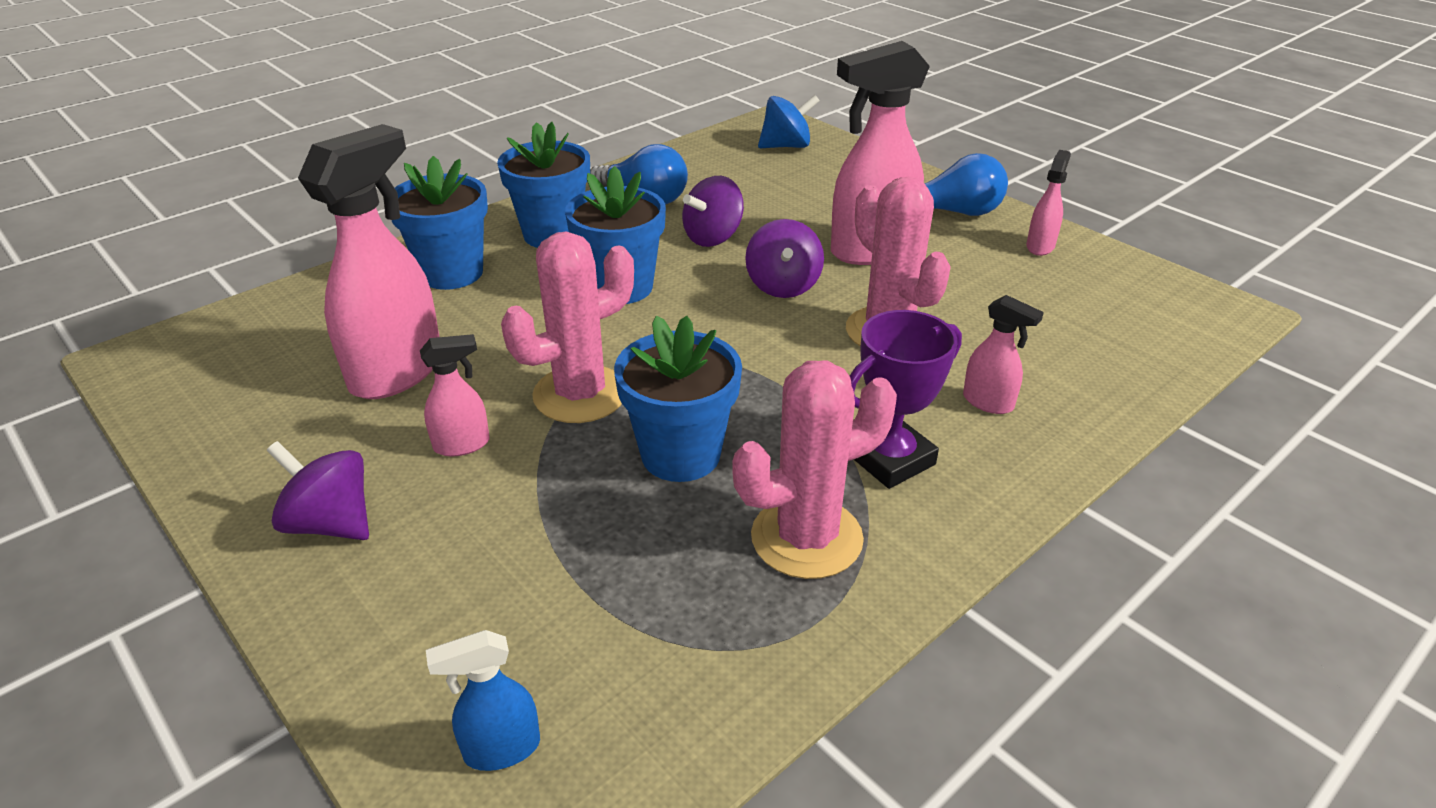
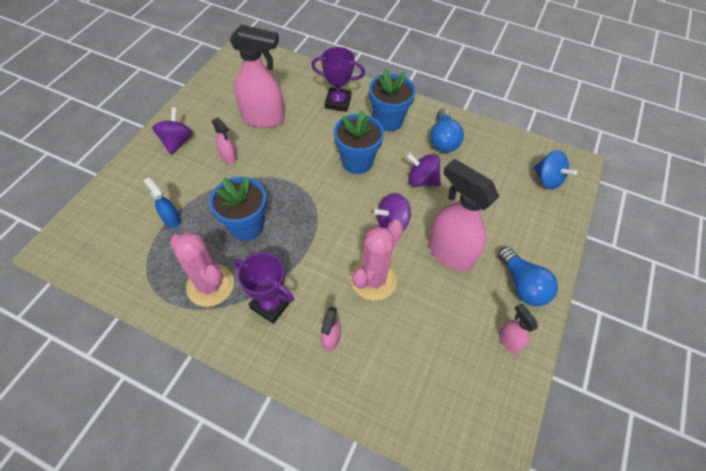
camera: 65 degrees right, 20 degrees up
(451, 273) = (338, 102): blue flower pot -> purple trophy
(501, 749) = (94, 229): blue spray bottle -> blue spray bottle (171, 219)
(580, 394) = (272, 179): pink cactus -> none
(1040, 246) = (508, 340): pink spray bottle -> pink spray bottle turned 120 degrees counterclockwise

